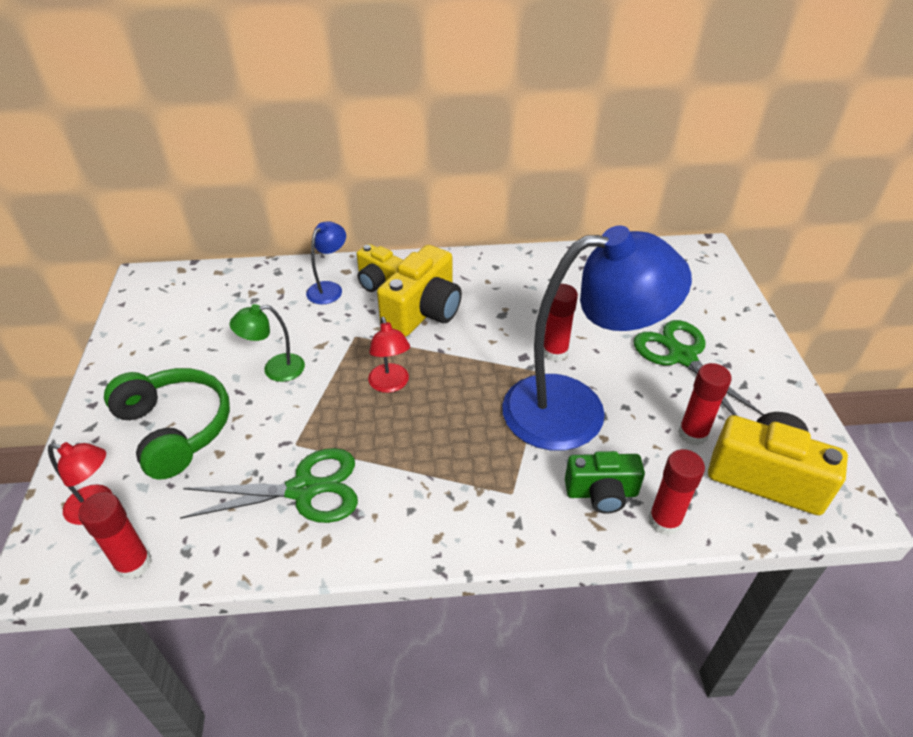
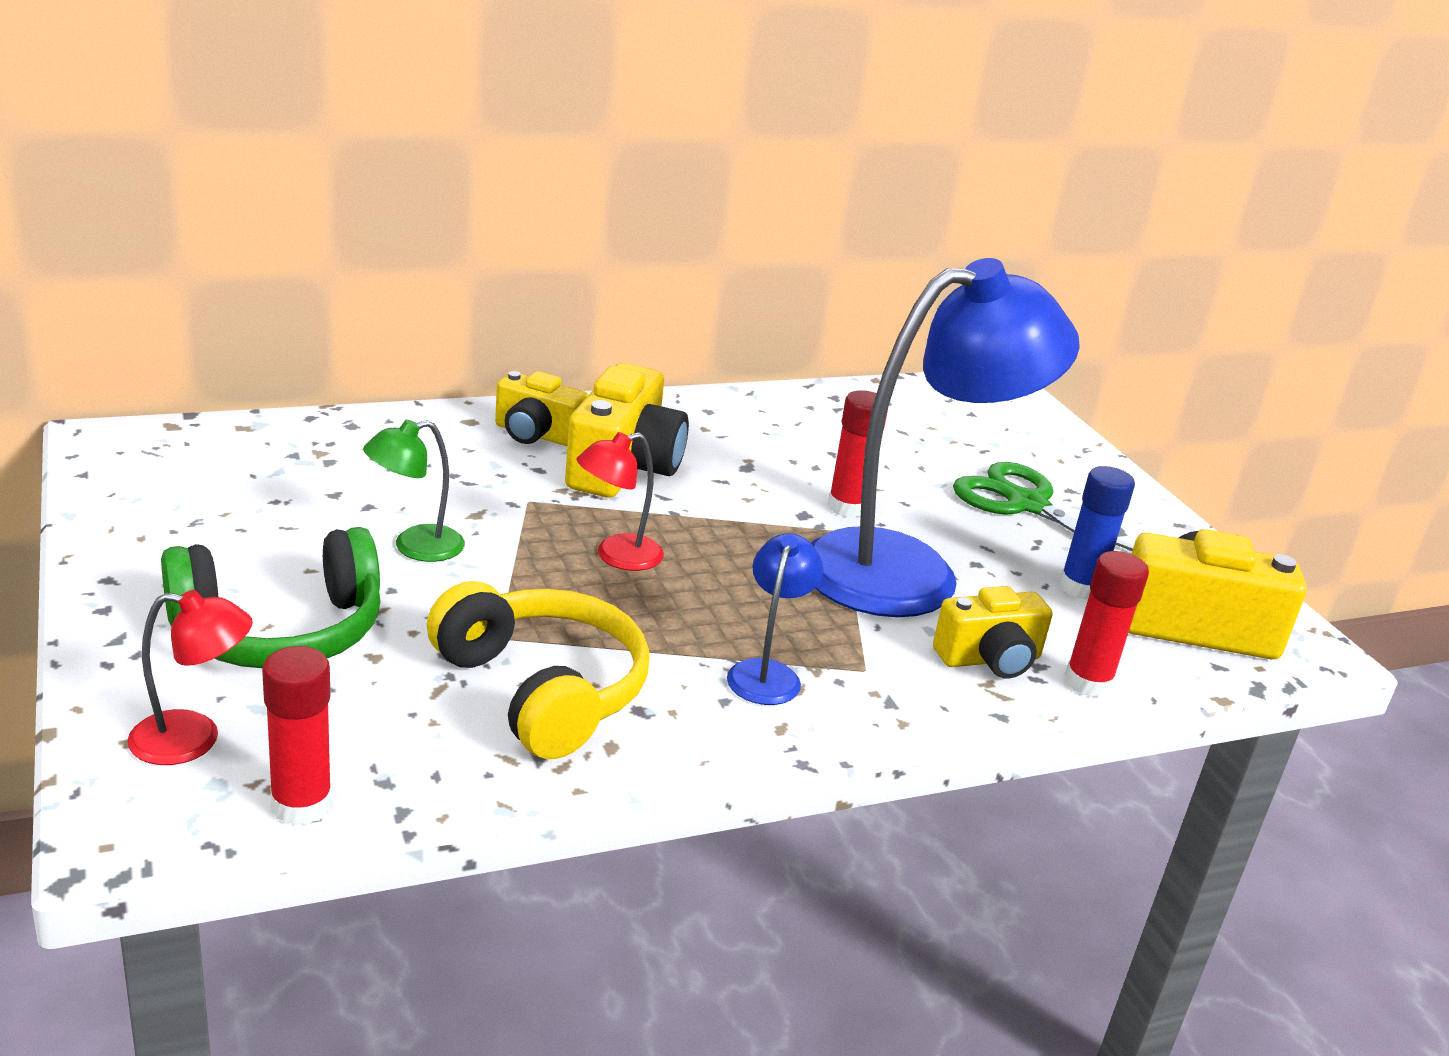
camera: 20 degrees left, 15 degrees down
(175, 429) = (279, 631): green headphones -> green headphones turned 120 degrees clockwise
(303, 489) = (542, 690): green scissors -> yellow headphones
(329, 288) = (453, 443): blue lamp -> blue lamp (767, 673)
(390, 385) = (617, 556): red lamp -> red lamp turned 90 degrees clockwise
(601, 493) = (989, 659): green camera -> yellow camera
(693, 434) = (1080, 587): red glue stick -> blue glue stick

